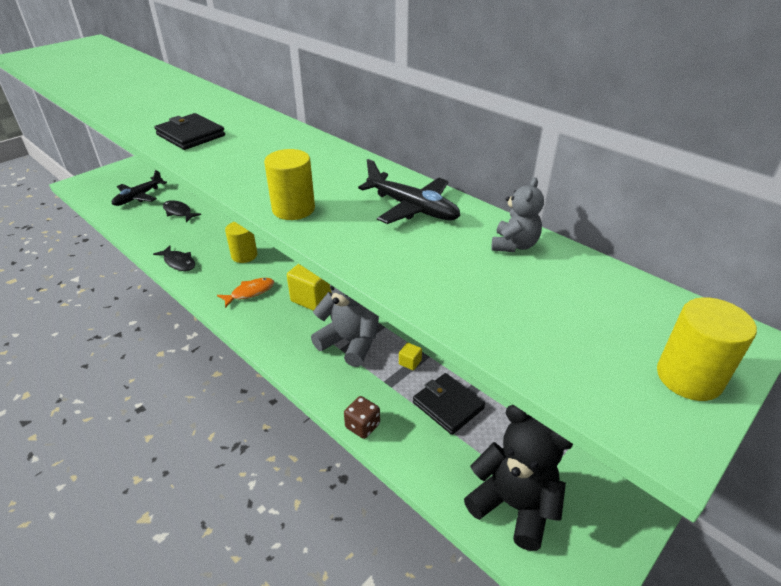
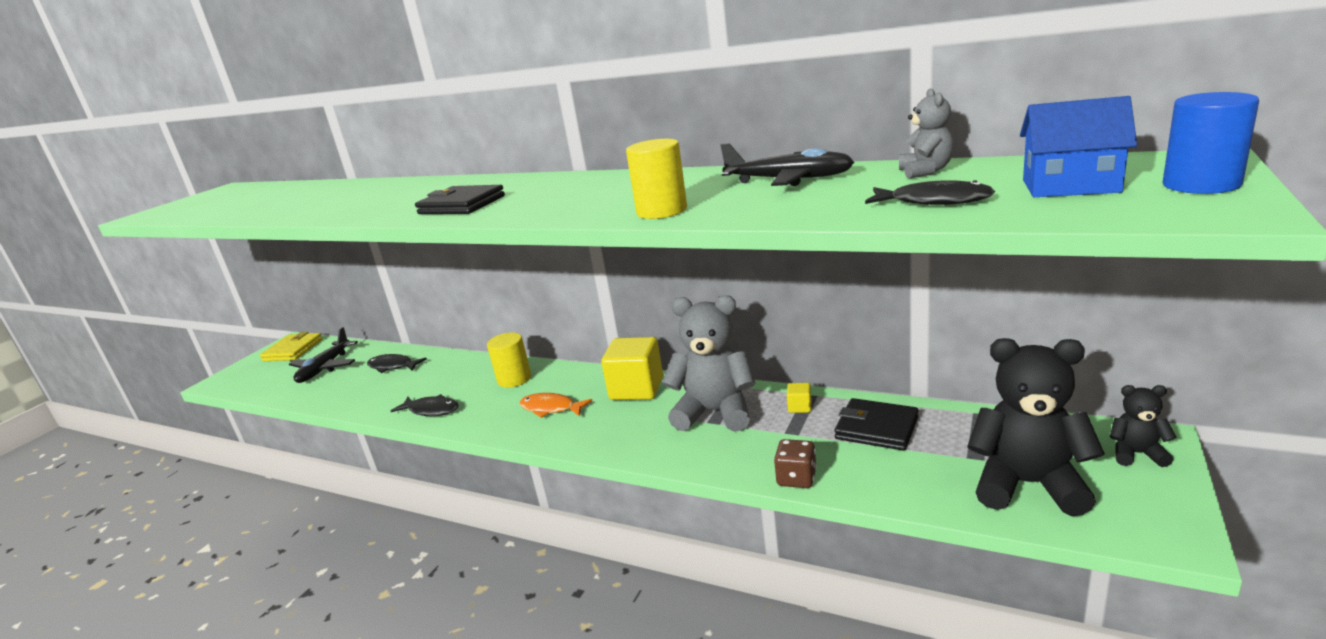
camera: 15 degrees left, 15 degrees down
(129, 172) = (293, 350): none -> yellow wallet
(250, 292) = (551, 408): orange fish -> orange fish turned 105 degrees counterclockwise
(474, 294) = (934, 201): none -> black fish
(590, 324) = (1070, 186): none -> blue house
(616, 515) = (1136, 454): none -> black teddy bear
(689, 377) = (1201, 185): yellow cylinder -> blue cylinder

